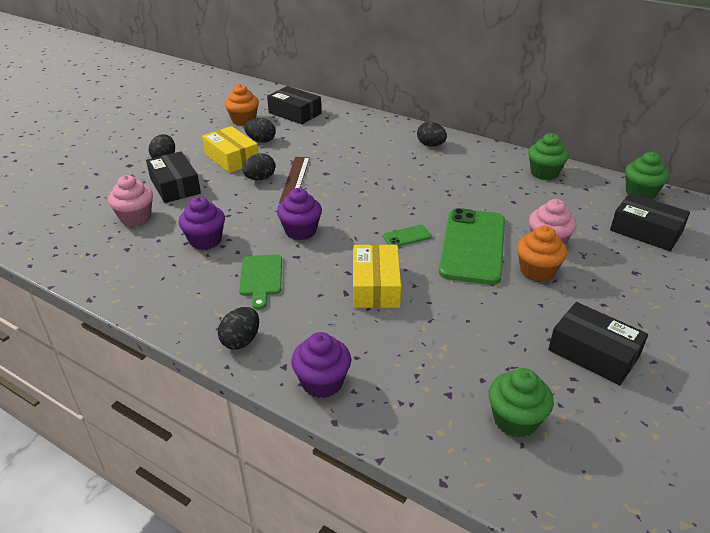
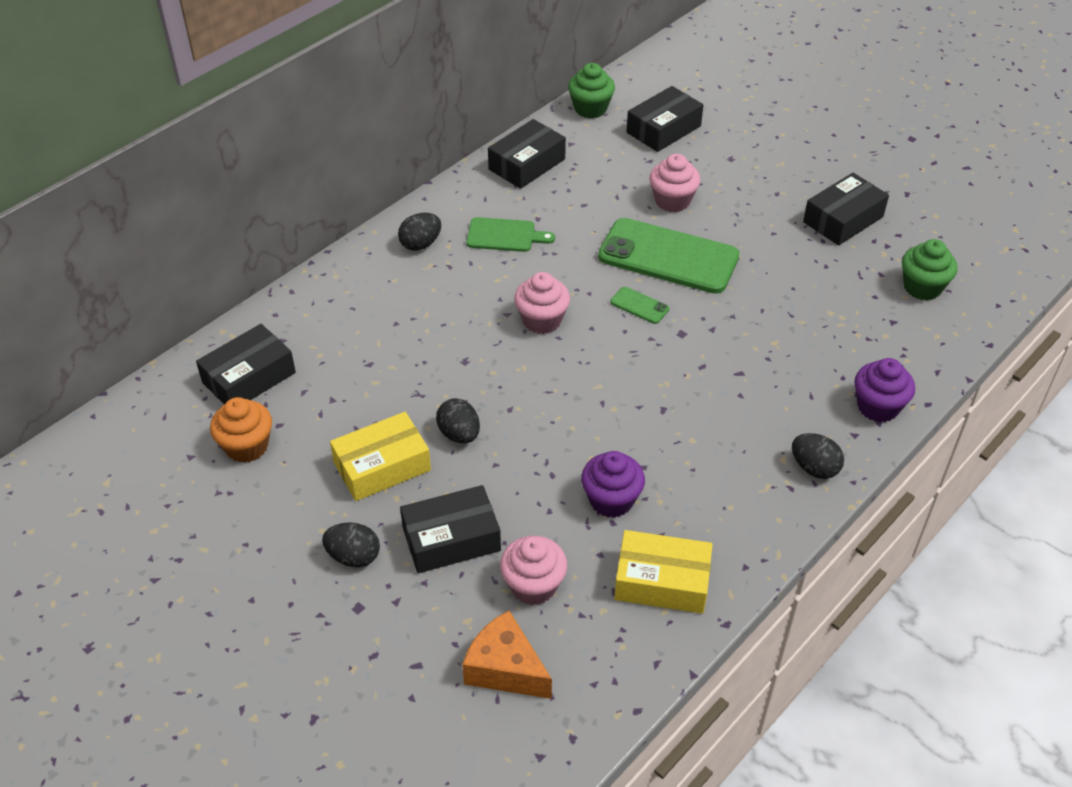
camera: 80 degrees left, 10 degrees up
(75, 214) = (505, 668): none -> orange cheese
(261, 141) = (335, 427): black egg -> none
(261, 278) = (702, 445): green cutting board -> green cutting board (504, 235)
(295, 179) = (473, 395): brown ruler -> none
(300, 231) = (608, 400): purple cupcake -> none
(374, 196) = (542, 320): none -> pink cupcake
(375, 286) = (730, 347): yellow box -> yellow box (662, 581)
(407, 236) = (639, 305): green phone -> green phone turned 45 degrees counterclockwise
(537, 271) = (720, 221): orange cupcake -> none
(544, 173) = (527, 164): green cupcake -> black box

